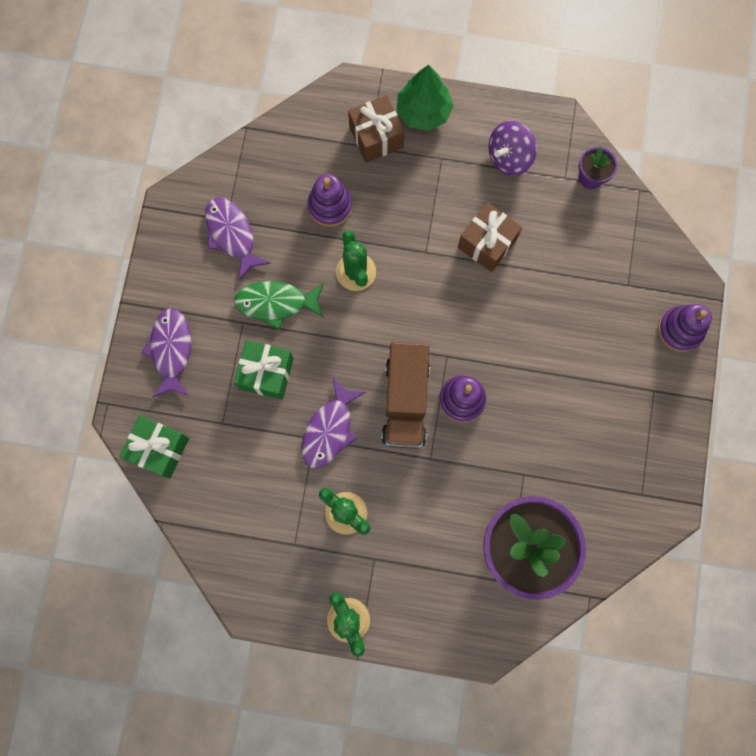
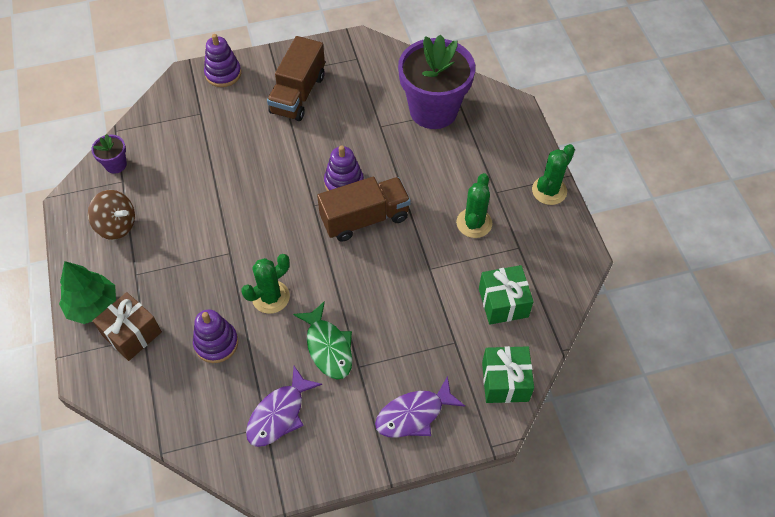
camera: 115 degrees left, 20 degrees down
(266, 373) = (394, 327): green gift -> green gift (503, 303)
(329, 429) = (416, 260): purple fish -> none
(487, 243) = (203, 213): brown gift -> none
(509, 157) = (116, 225): purple spinning top -> brown spinning top
(612, 402) = (298, 94): none -> brown truck

